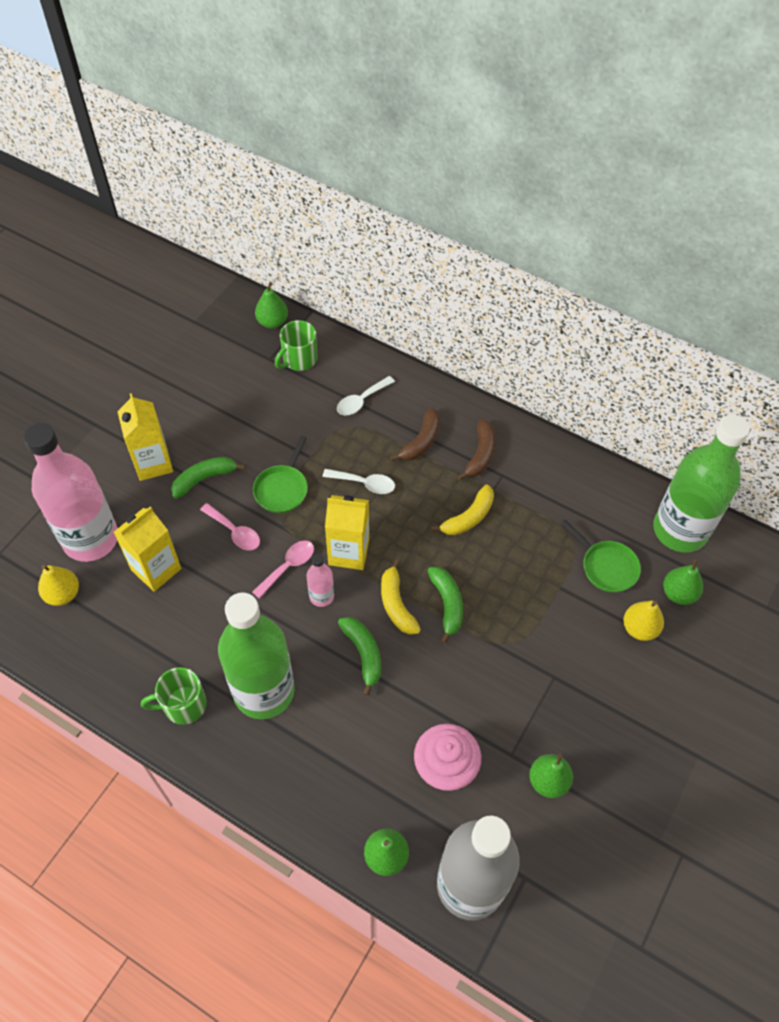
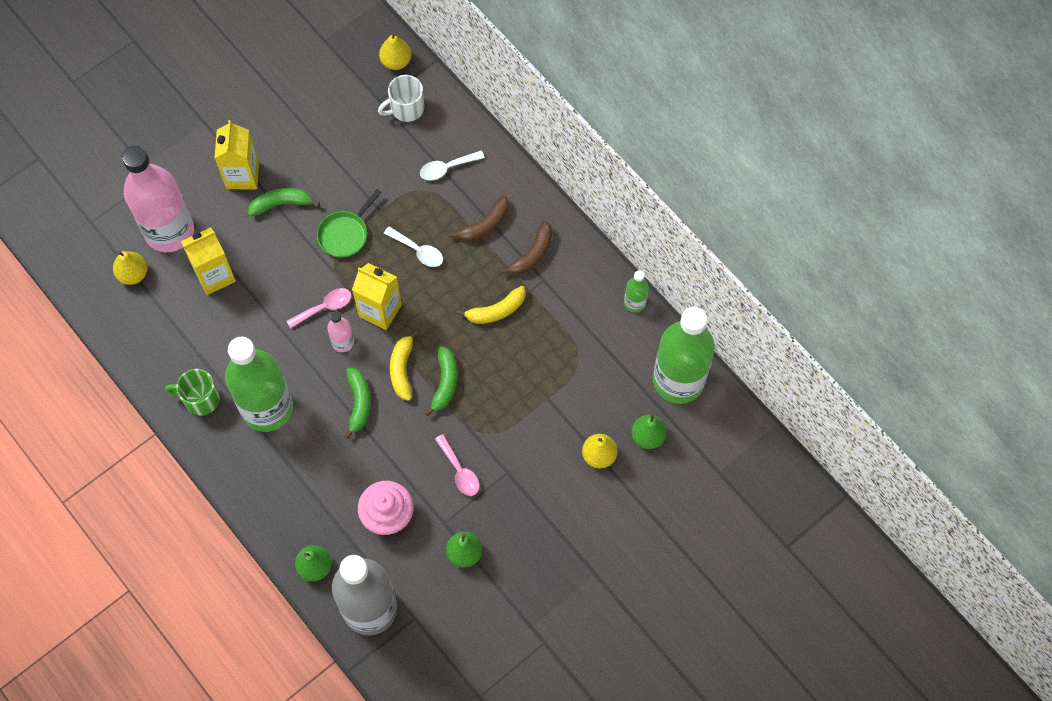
camera: 20 degrees right, 10 degrees up
(234, 532) = (290, 262): pink spoon -> pink spoon (459, 471)
(272, 322) = (396, 61): green pear -> yellow pear
(299, 359) = (406, 108): green mug -> white mug
(601, 470) = (634, 303): none -> green bottle
(606, 566) = (596, 393): green pan -> none

